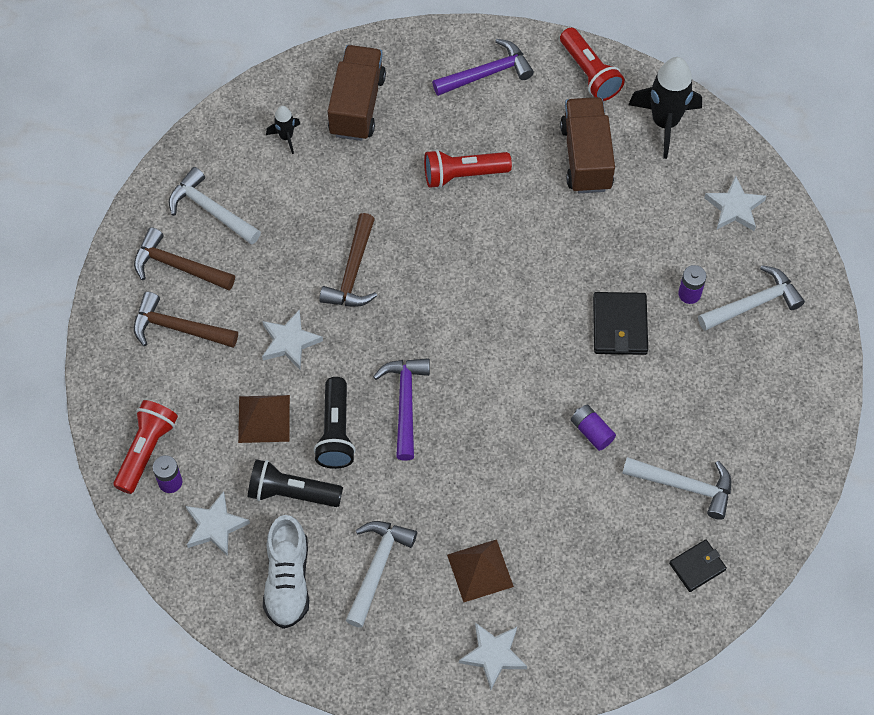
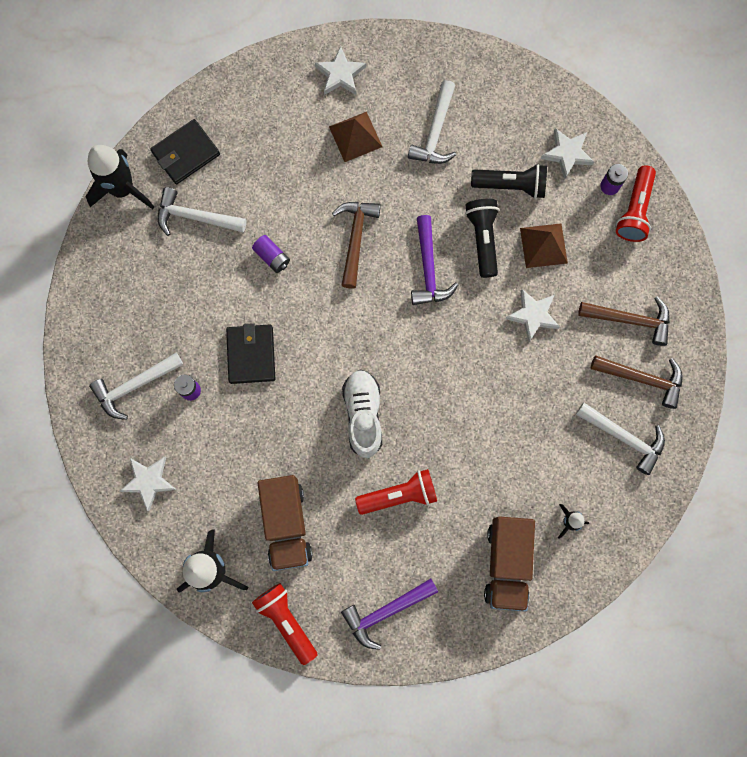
camera: 175 degrees right, 15 degrees up
(287, 580) = (503, 117): white shoe -> white shoe (363, 415)
(352, 272) = (488, 386): brown hammer -> brown hammer (355, 239)
(697, 566) = (186, 153): black wallet -> black wallet, size x1.54
(776, 527) = (123, 189): none -> black rocket

